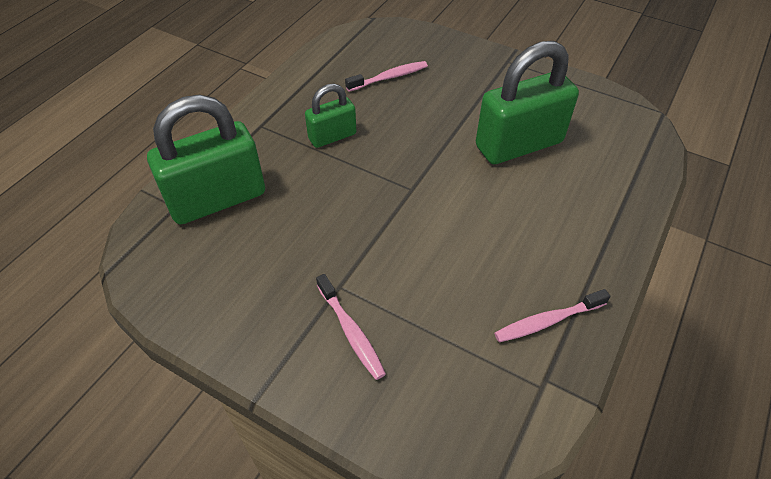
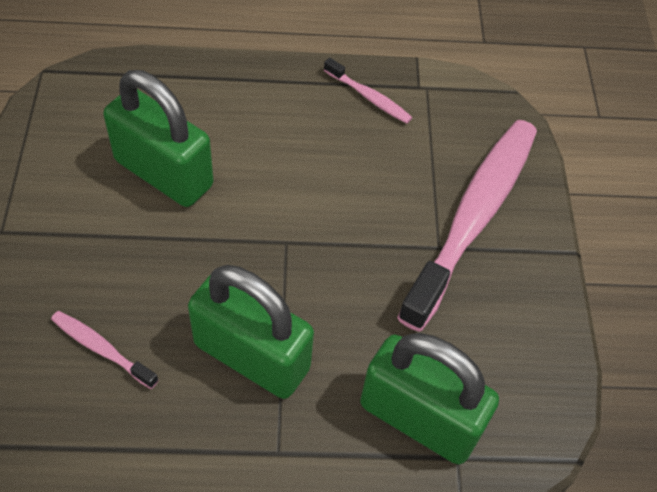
camera: 125 degrees left, 5 degrees up
(332, 136) = (252, 356): green padlock -> green padlock, size x1.83
(351, 332) = (474, 216): pink toothbrush -> pink toothbrush, size x2.40

